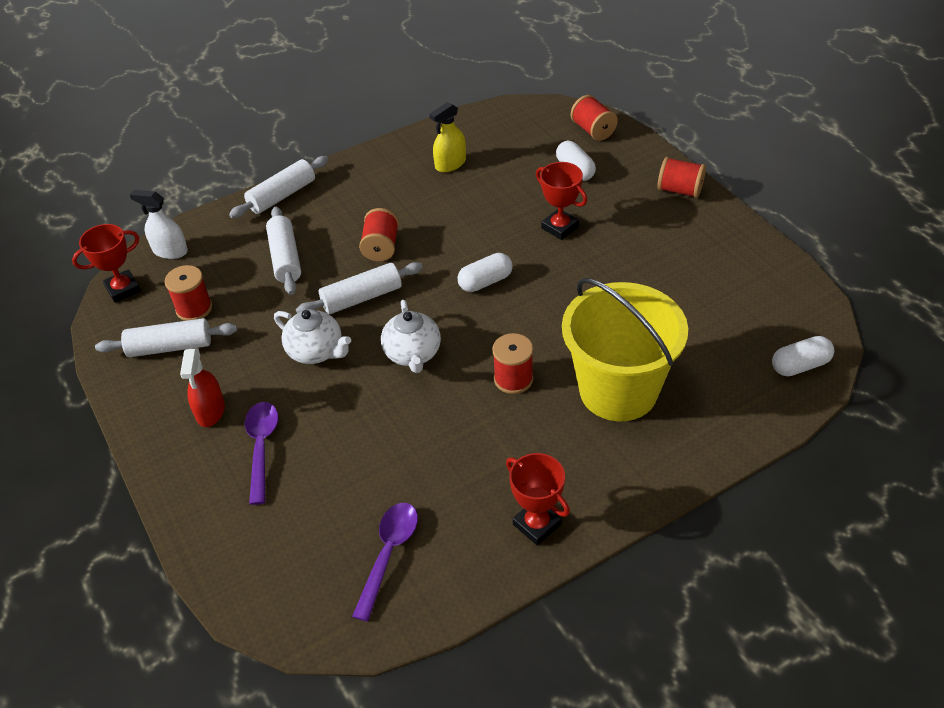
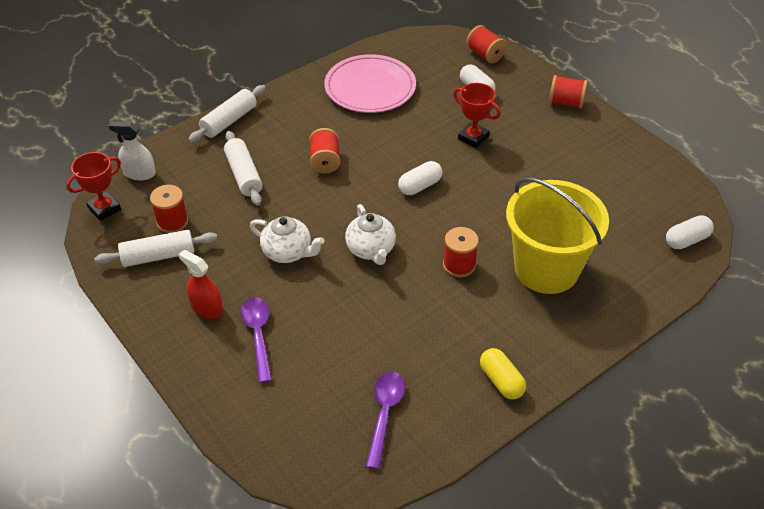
camera: 10 degrees left, 0 degrees up
(210, 411) = (206, 308): red spray bottle -> red spray bottle turned 135 degrees clockwise
(362, 297) = (317, 205): white rolling pin -> none
(450, 164) = (370, 88): yellow spray bottle -> pink plate
(537, 524) = (501, 381): red trophy -> yellow capsule

